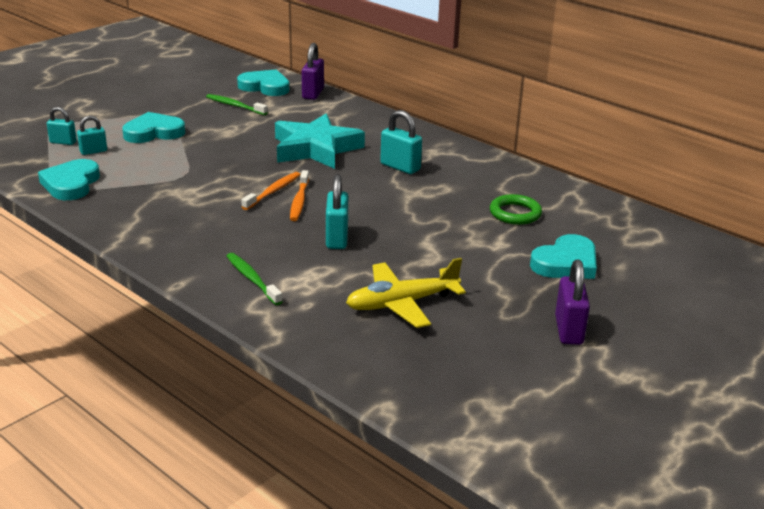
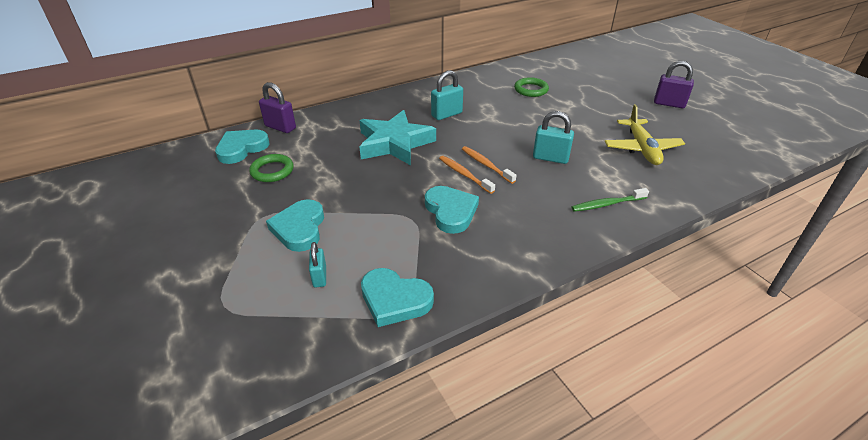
camera: 70 degrees left, 10 degrees up
(63, 142) = (278, 301): turquoise padlock -> none
(235, 106) = (272, 171): green toothbrush -> green ring
(299, 201) = (486, 165): orange toothbrush -> orange toothbrush turned 150 degrees counterclockwise
(566, 263) = (595, 88): turquoise heart -> turquoise heart (451, 211)

